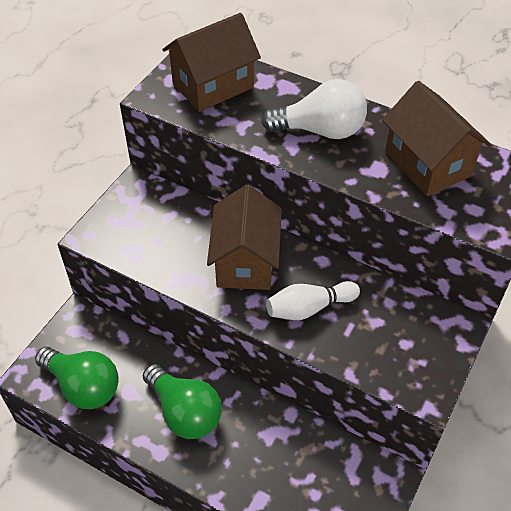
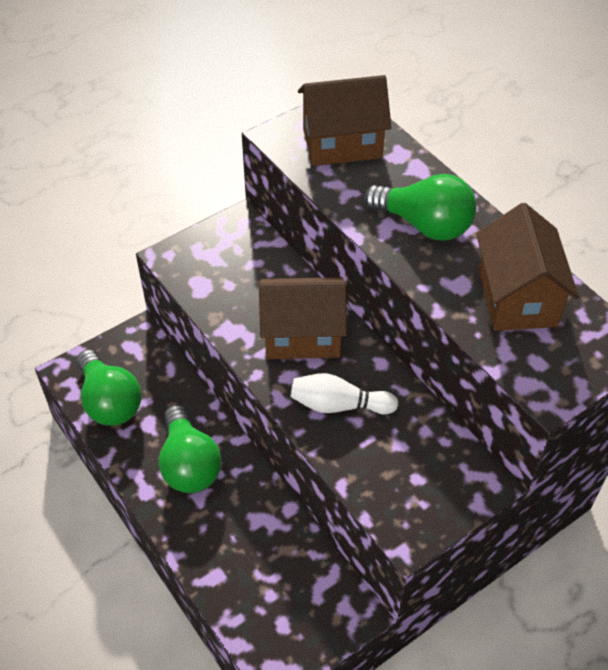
camera: 25 degrees right, 0 degrees up
(245, 261) = (302, 335): brown house -> brown house turned 60 degrees clockwise
(320, 130) = (424, 225): white light bulb -> green light bulb

